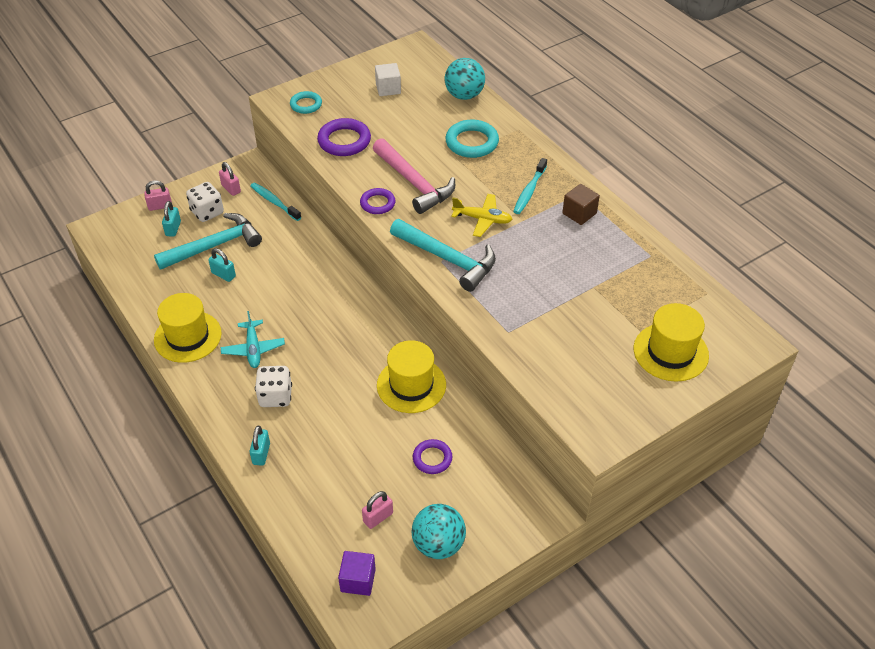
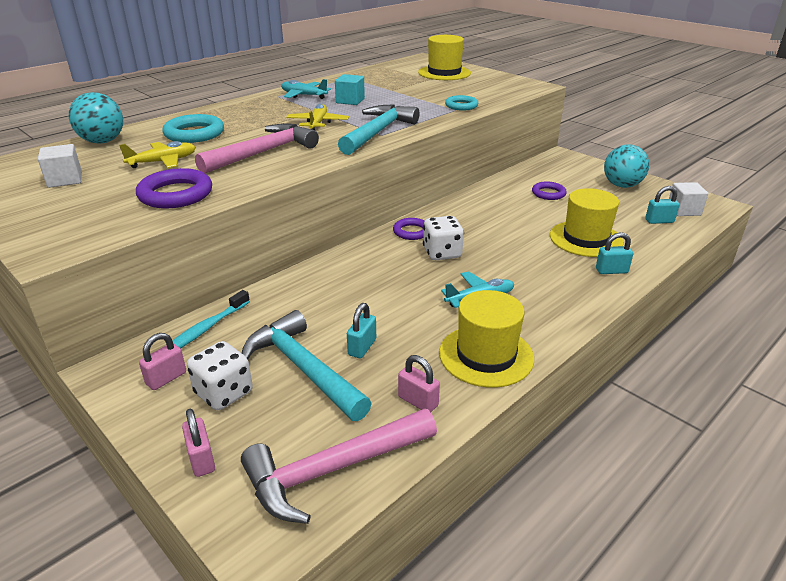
camera: 100 degrees left, 15 degrees down
(128, 254) = (333, 469): none -> pink hammer
(173, 229) = (264, 425): turquoise padlock -> turquoise padlock (659, 221)
(275, 396) = (537, 274): white dice -> white dice (442, 253)
(306, 105) = (76, 229): turquoise ring -> turquoise ring (461, 106)
(358, 580) = (683, 210): purple cube -> white cube
(377, 203) = (300, 166): purple ring -> purple ring (411, 232)
(378, 517) = (622, 208): pink padlock -> pink padlock (418, 401)
(409, 130) = (163, 162): none -> yellow plane
(411, 385) = (478, 208): yellow hat -> yellow hat (585, 239)
(529, 191) = (275, 110): turquoise toothbrush -> none
(554, 248) = (350, 101): none -> turquoise cube
(579, 213) = (304, 95): brown cube -> turquoise plane

